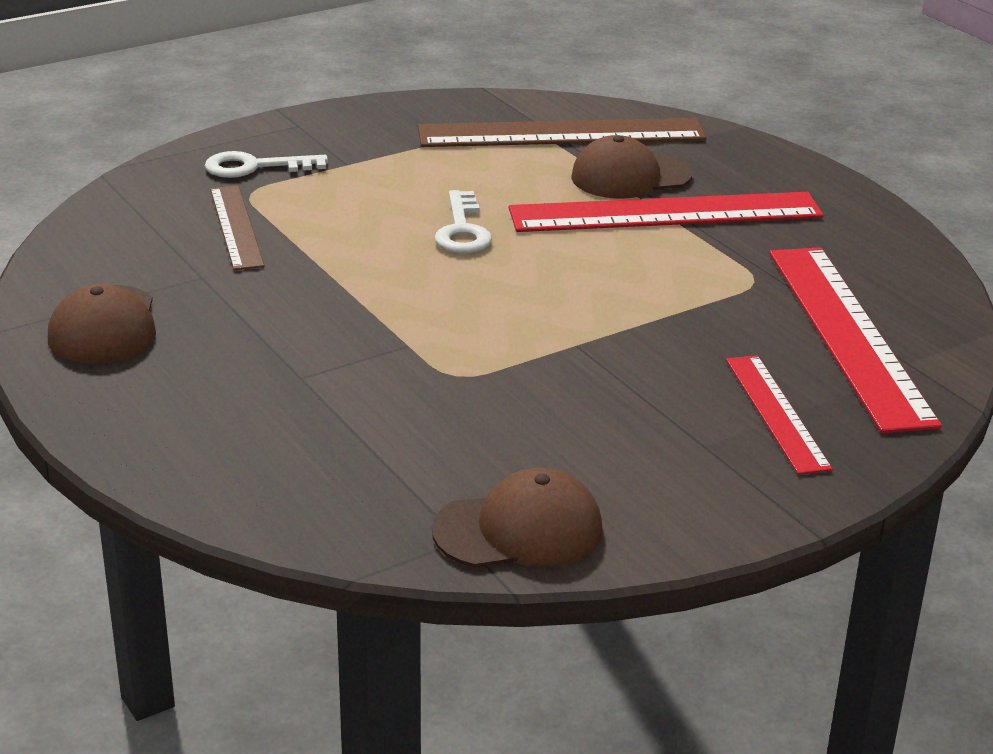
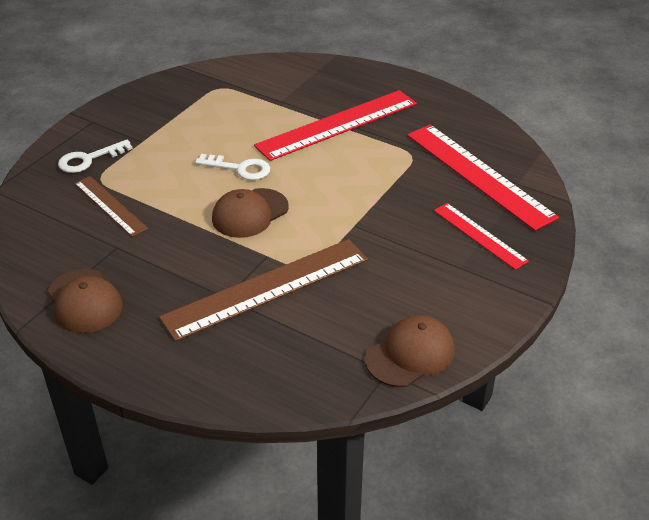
camera: 25 degrees left, 10 degrees up
(462, 230) = (240, 169): white key -> white key turned 45 degrees counterclockwise
(561, 134) = (245, 86): brown ruler -> brown ruler (267, 288)
(630, 176) = (302, 105): brown cap -> brown cap (250, 213)

